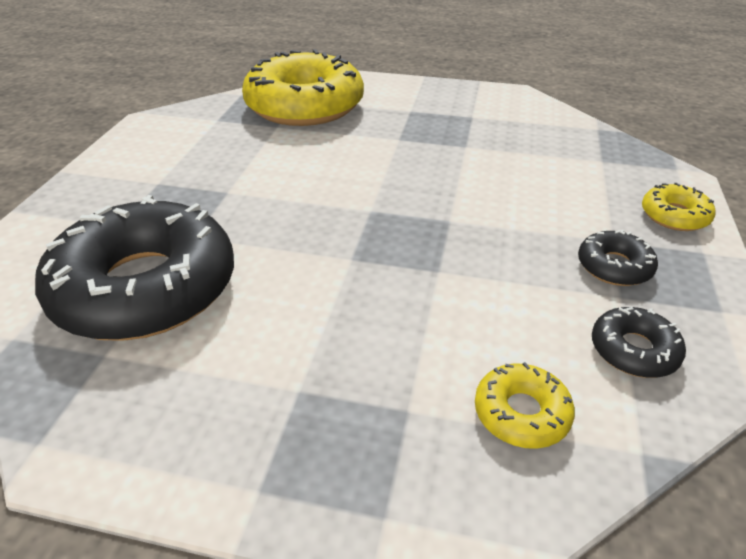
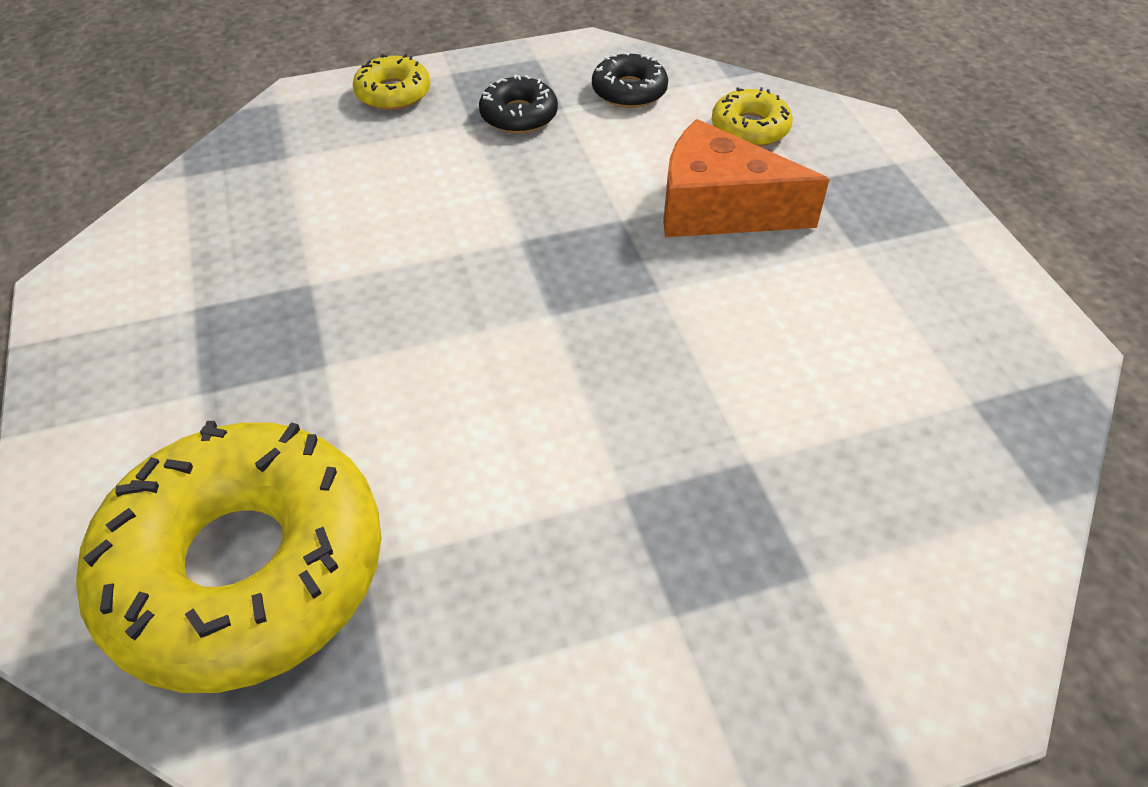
camera: 120 degrees left, 10 degrees up
(145, 288) = (871, 439): black donut -> none
(411, 327) = (718, 209): none -> orange cheese

